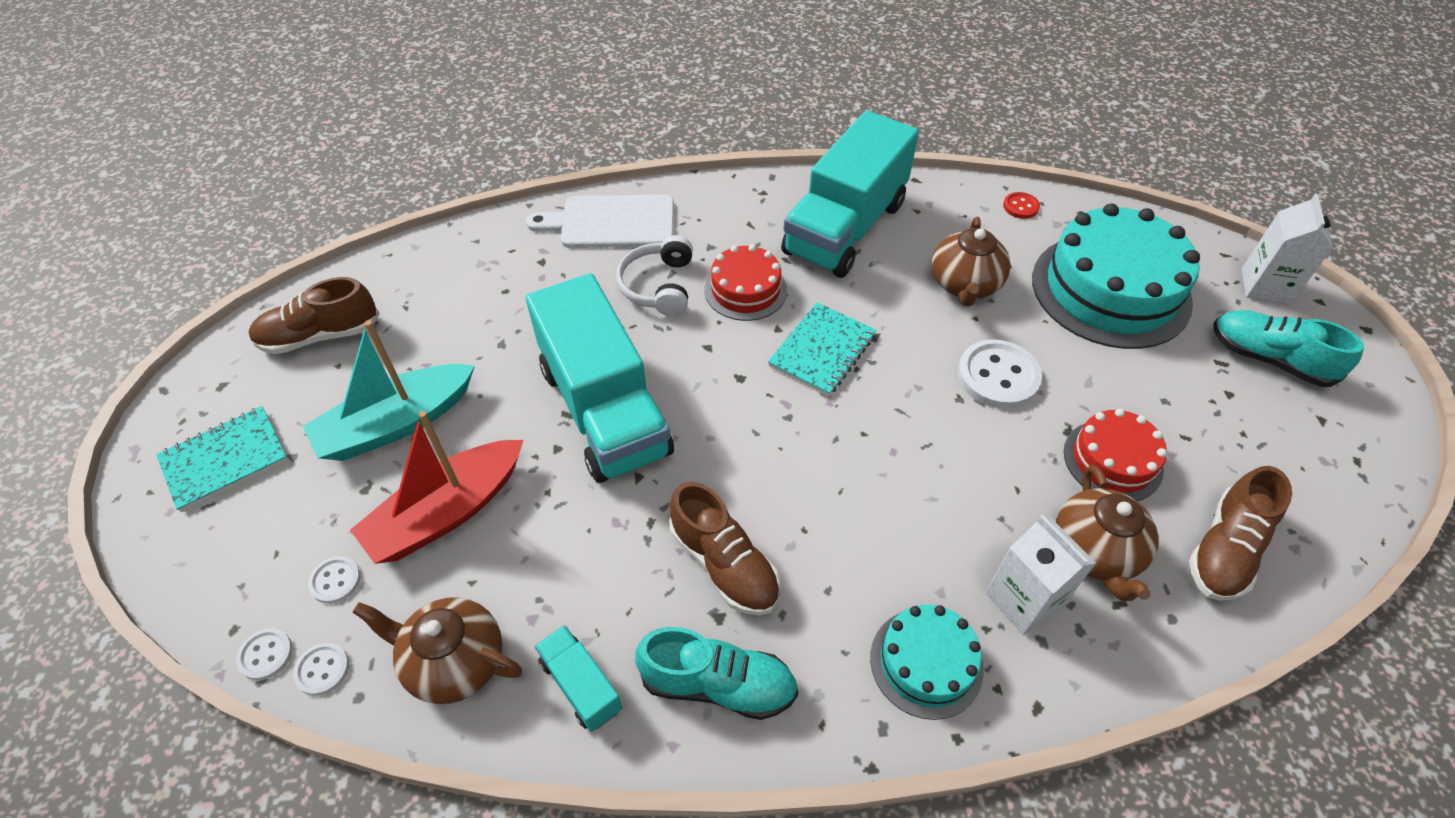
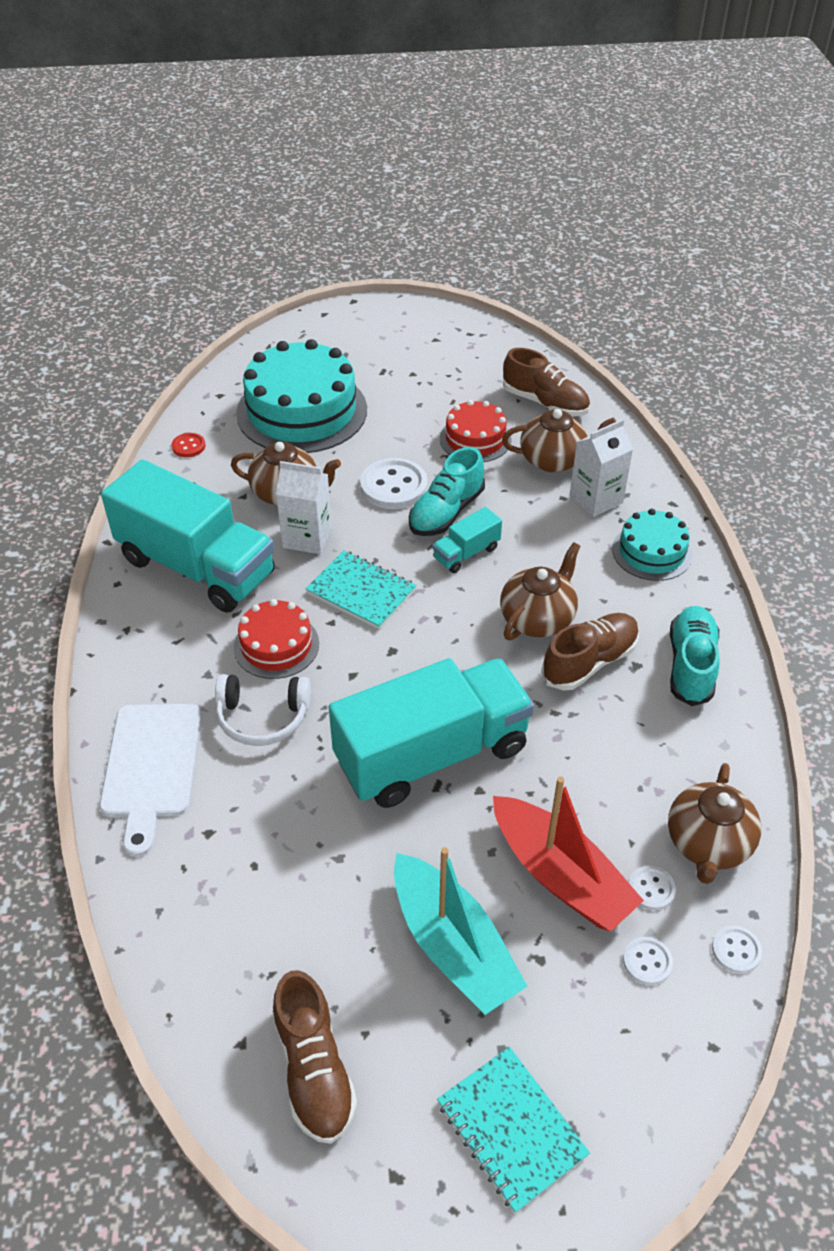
camera: 90 degrees left, 5 degrees down
(266, 655) = (732, 1006): white button -> white button (651, 889)
(581, 685) = (709, 751): turquoise truck -> turquoise truck (466, 553)
(792, 514) = (537, 618): none -> brown teapot
(1265, 286) = (306, 335): white carton -> white carton (307, 537)
(1269, 359) = (380, 349): turquoise shoe -> turquoise shoe (446, 512)

